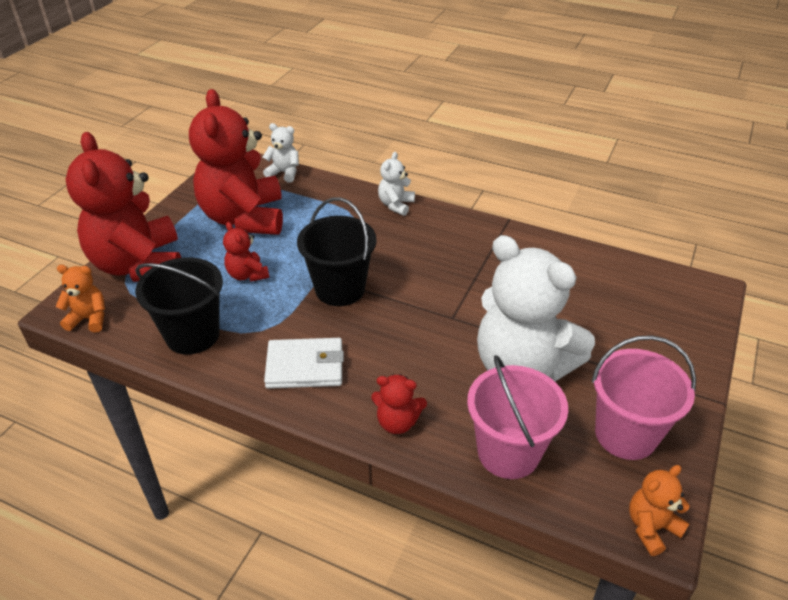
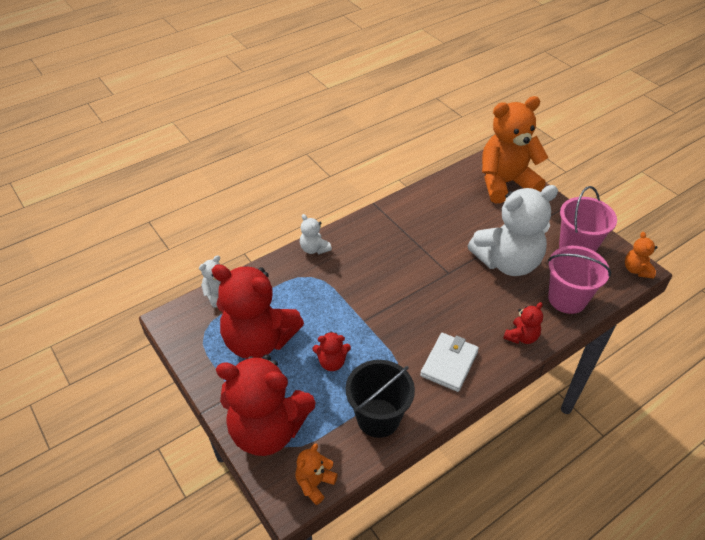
camera: 60 degrees left, 5 degrees up
(340, 289) = (384, 316): black bucket -> none
(676, 316) = (505, 183): none -> orange teddy bear

